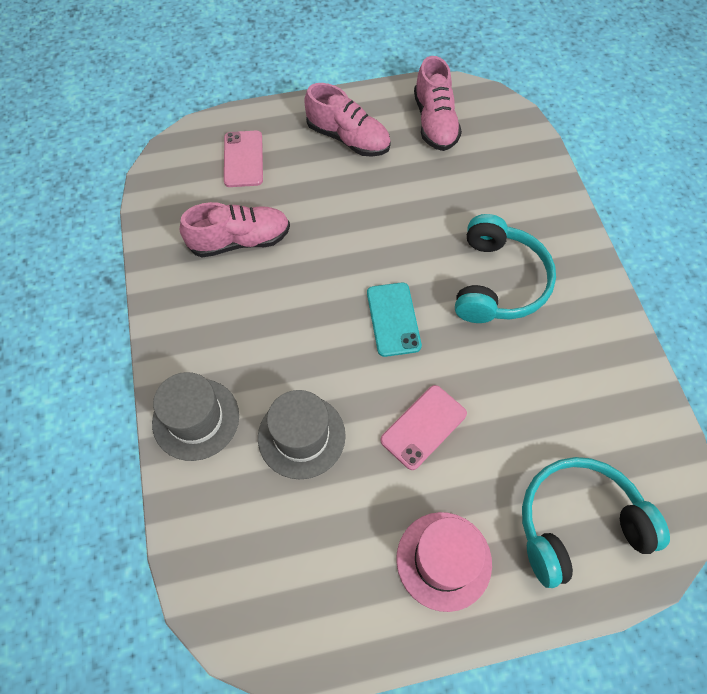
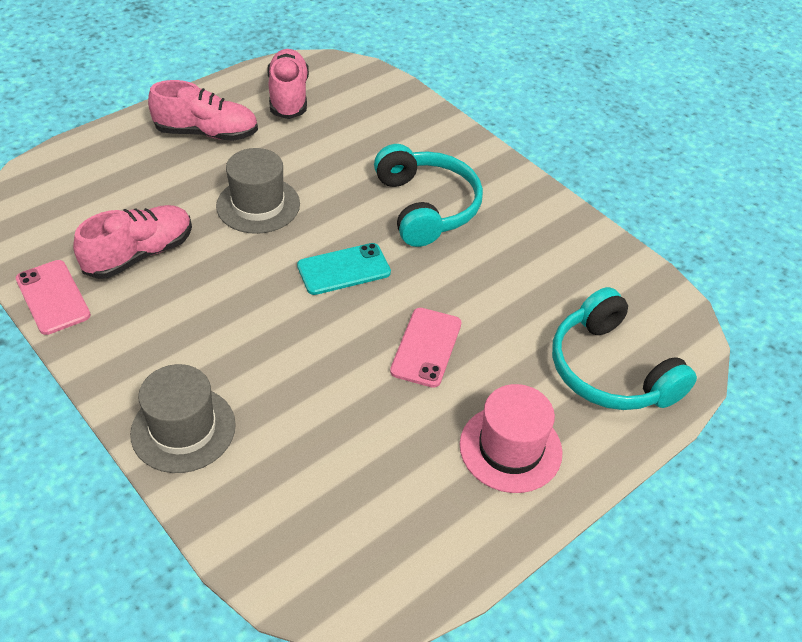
camera: 30 degrees left, 15 degrees down
(243, 159) = (100, 182): pink phone -> pink phone (53, 297)
(301, 436) = (308, 401): grey hat -> grey hat (258, 205)
(393, 319) = (344, 269): turquoise phone -> turquoise phone turned 75 degrees counterclockwise
(435, 122) = (288, 96): pink shoe -> pink shoe turned 150 degrees counterclockwise
(578, 524) = (610, 370): turquoise headphones -> turquoise headphones turned 75 degrees counterclockwise

